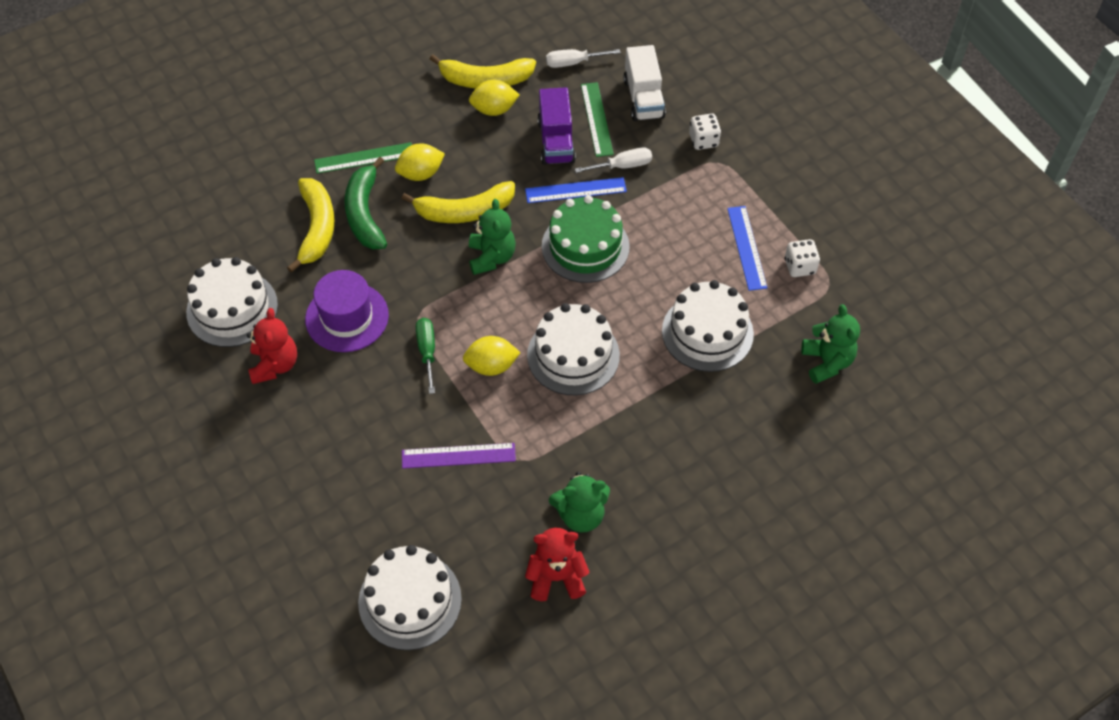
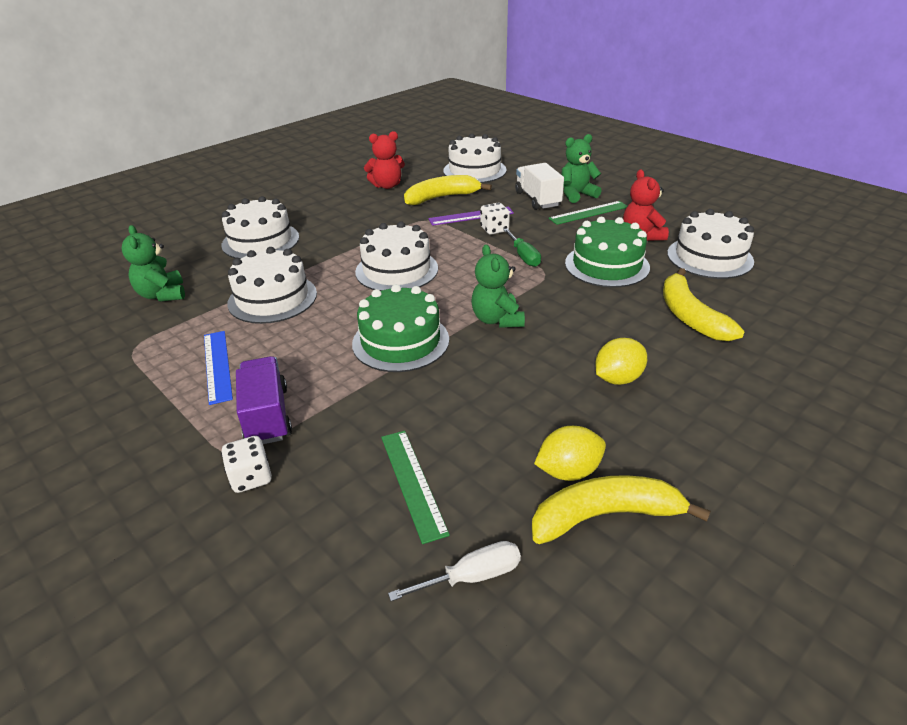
camera: 170 degrees right, 20 degrees down
(347, 317) = (607, 265): purple hat -> green cake
(364, 158) = (697, 384): green ruler -> green ruler (589, 213)
(365, 213) = (651, 334): green banana -> none
(464, 211) = (545, 351): yellow banana -> yellow banana (442, 197)
(491, 366) = (465, 256): yellow lemon -> none
(556, 141) = (464, 442): purple truck -> purple truck (267, 416)
(575, 190) = (423, 390): blue ruler -> none
(580, 515) = (375, 206): green teddy bear -> green teddy bear (576, 195)
(623, 166) = (367, 426): white screwdriver -> none
(643, 98) = (342, 529): white truck -> white truck (537, 199)
(733, 452) = (260, 241): none -> white cake
(799, 266) = (161, 358): white dice -> white dice (494, 229)

